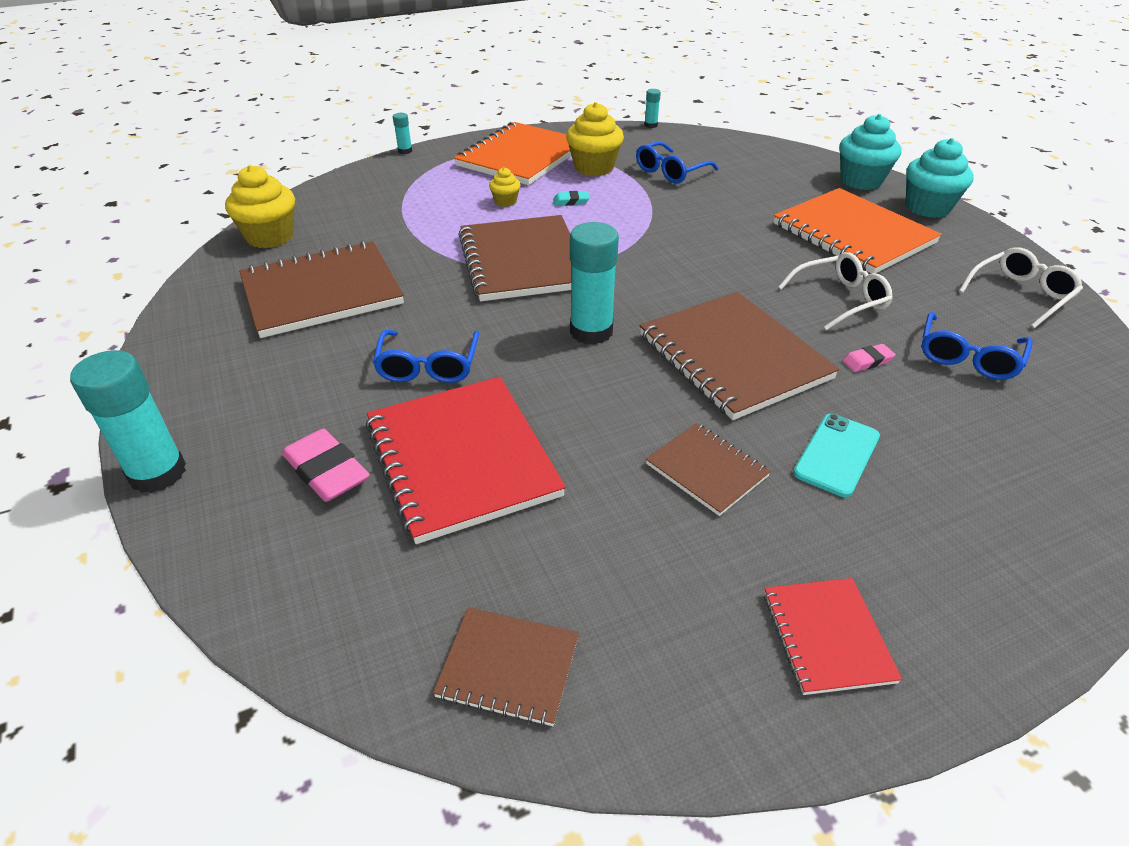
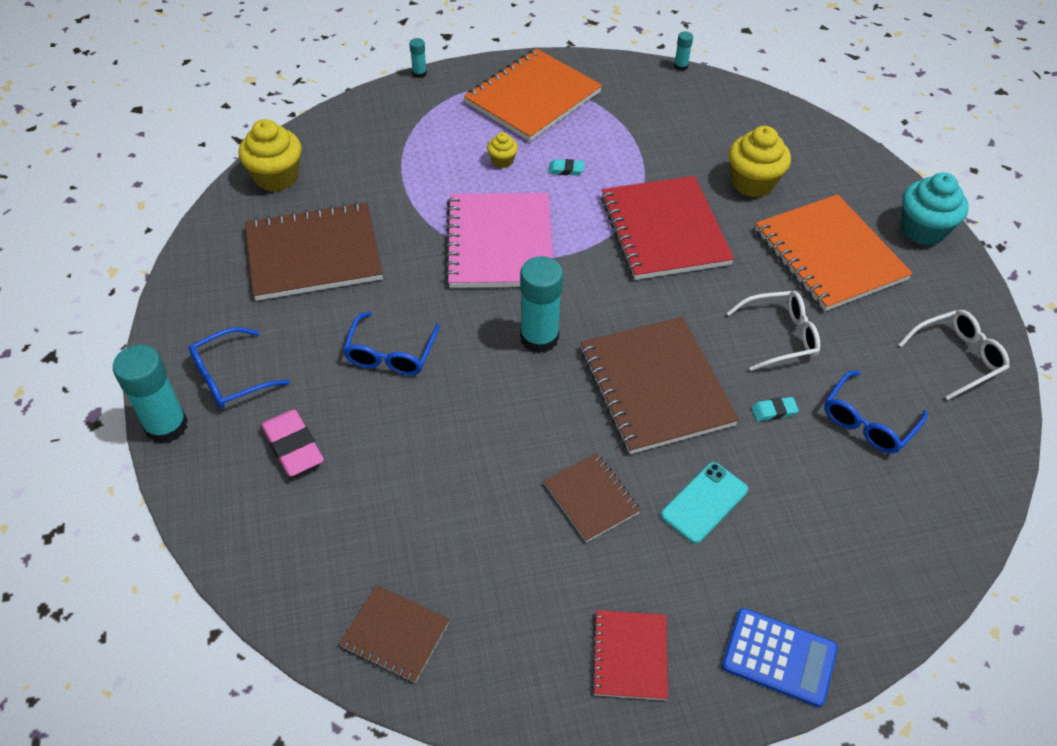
camera: 10 degrees right, 10 degrees up
(461, 459) = (399, 453): red notebook -> red notebook (664, 230)
(522, 261) = (499, 243): brown notebook -> pink notebook
(594, 167) = (602, 124): yellow cupcake -> yellow cupcake (753, 183)
(670, 171) = (678, 141): blue glasses -> blue glasses (230, 377)
(861, 181) = (871, 181): turquoise cupcake -> none
(867, 361) = (774, 411): pink eraser -> turquoise eraser
(1008, 604) = (779, 657): none -> blue calculator

